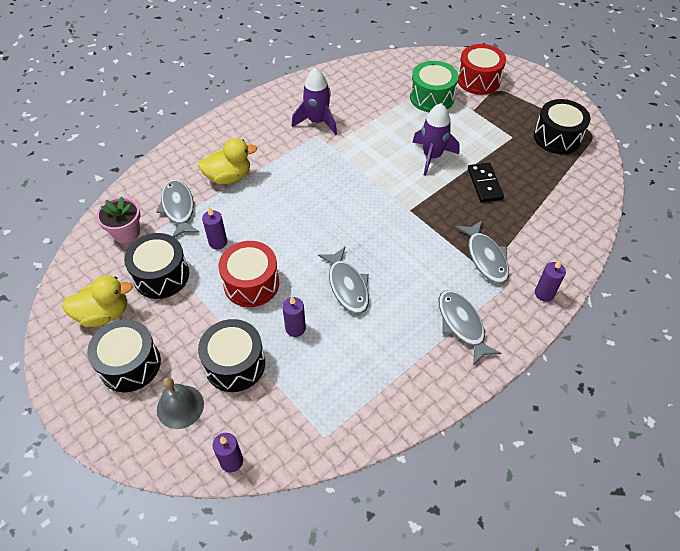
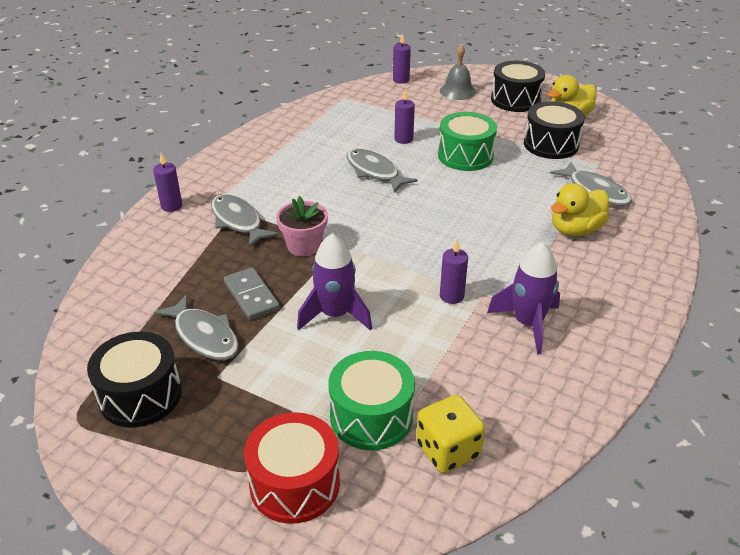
camera: 160 degrees right, 15 degrees down
(126, 232) = (620, 163): pink flower pot -> pink flower pot (304, 246)
(218, 242) = (525, 175): purple candle -> purple candle (451, 296)
(235, 364) = (436, 114): black drum -> none
(251, 283) = (465, 156): red drum -> green drum
(400, 75) = (448, 450): none -> yellow dice
(462, 325) = (253, 169): grey fish -> grey fish (204, 336)
(484, 184) = (251, 296): black domino -> grey domino

